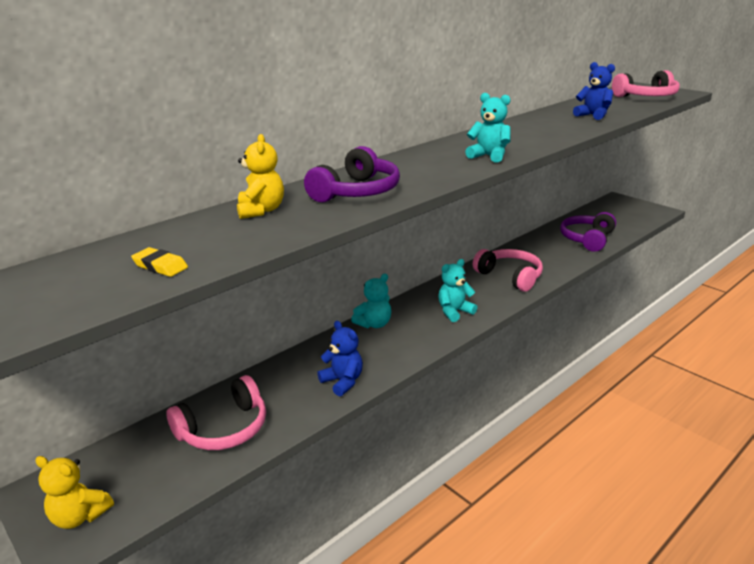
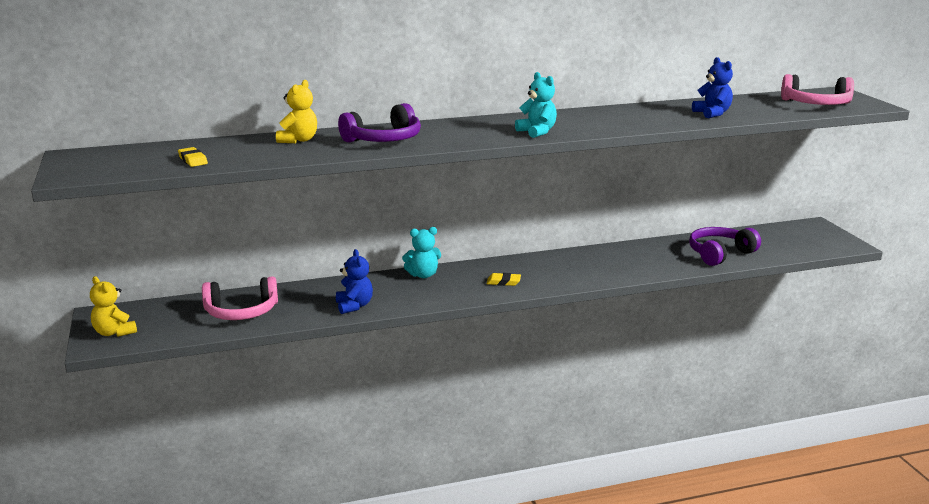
camera: 25 degrees right, 5 degrees down
(454, 312) = (503, 282): turquoise teddy bear -> yellow eraser
(510, 276) = (592, 267): pink headphones -> none

